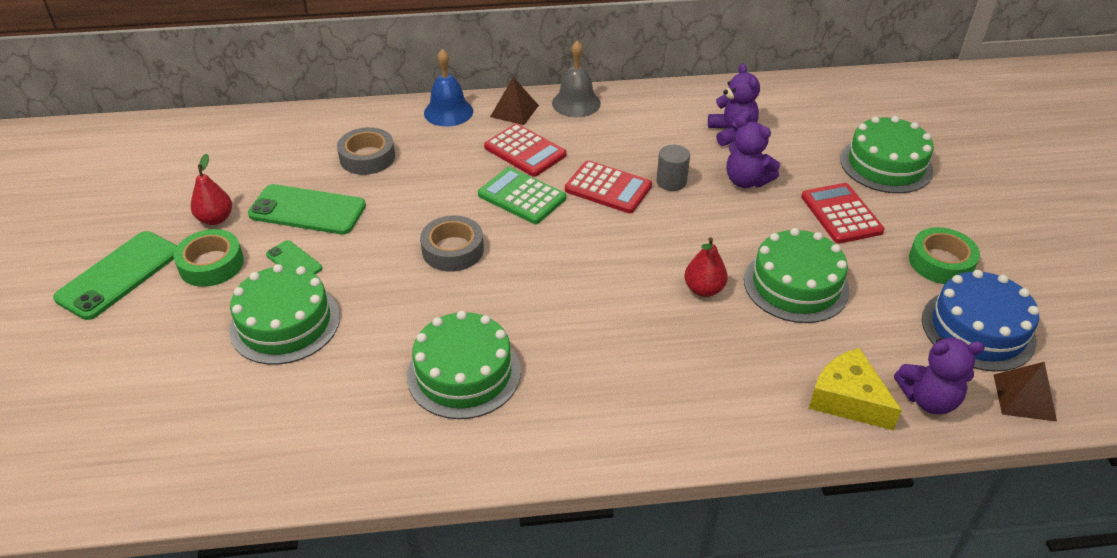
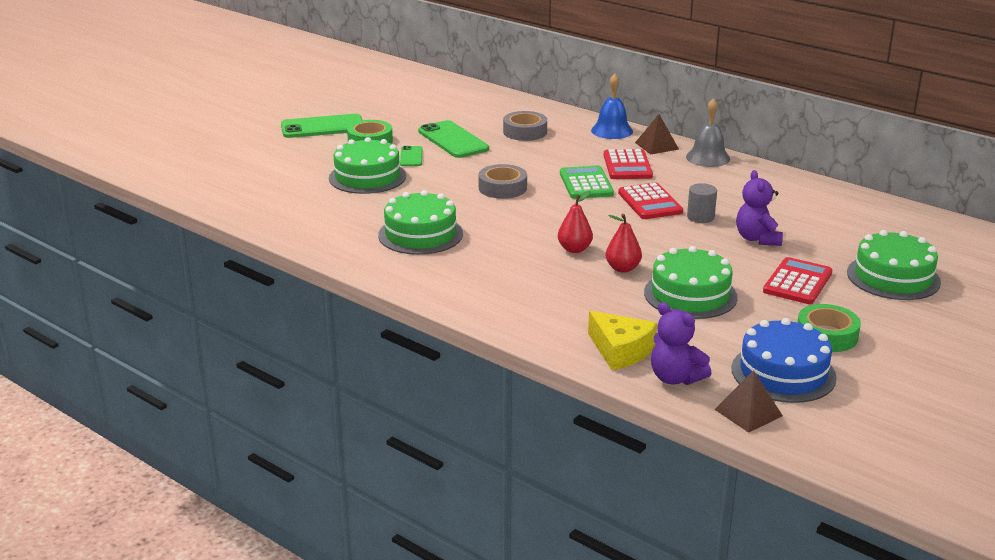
camera: 45 degrees right, 15 degrees down
(215, 219) = (401, 125): red pear -> red pear (574, 249)
(732, 133) = (797, 214): purple teddy bear -> none
(848, 399) = (620, 351): yellow cheese -> yellow cheese turned 135 degrees clockwise

